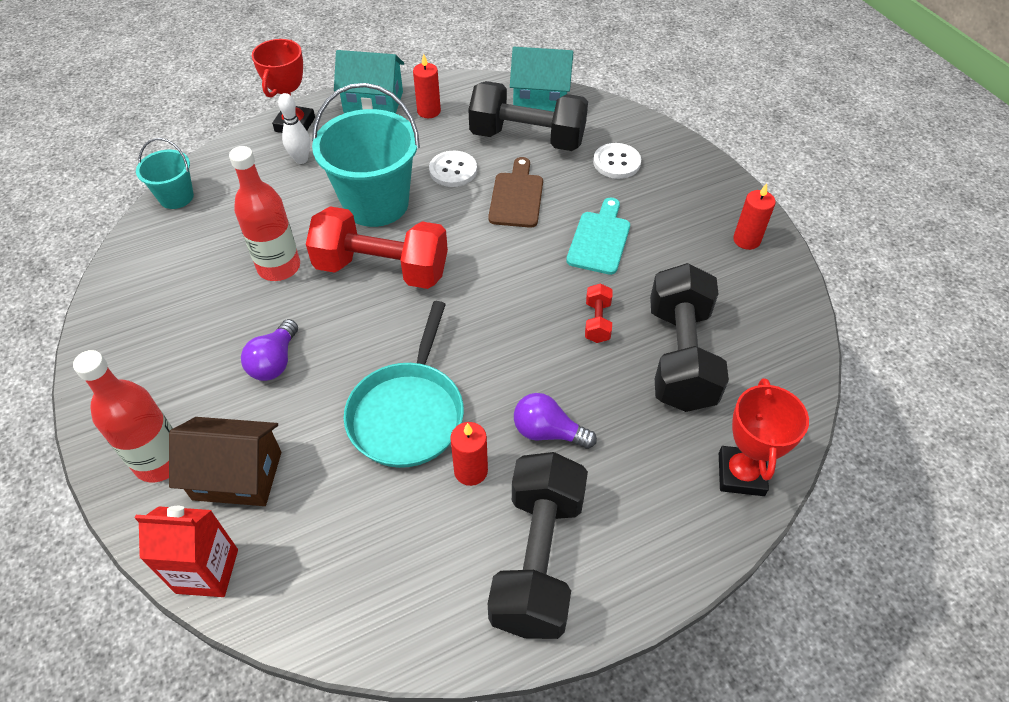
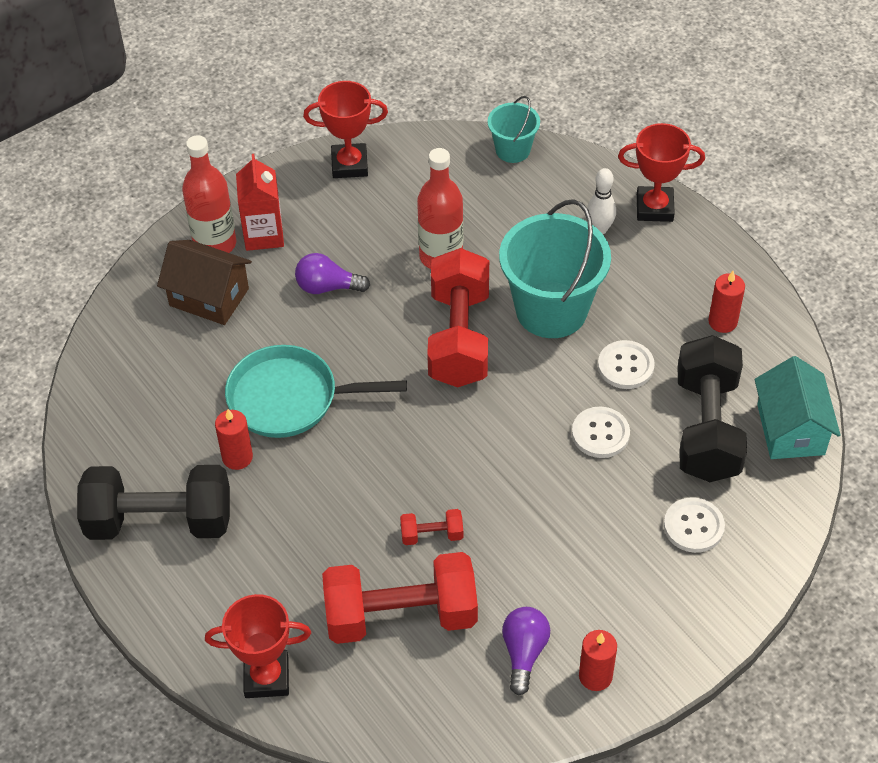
camera: 80 degrees right, 0 degrees up
(117, 321) = (349, 165): none -> red trophy
(207, 571) = (125, 305): red carton -> red carton (263, 234)
(237, 475) = (209, 297): brown house -> brown house turned 60 degrees counterclockwise
(373, 102) = (719, 266): turquoise house -> none
(516, 197) = (600, 434): brown cutting board -> white button
(548, 432) = (288, 510): purple light bulb -> purple light bulb (524, 653)
(600, 239) = (554, 523): turquoise cutting board -> none
(680, 357) = (401, 615): black dumbbell -> red dumbbell

